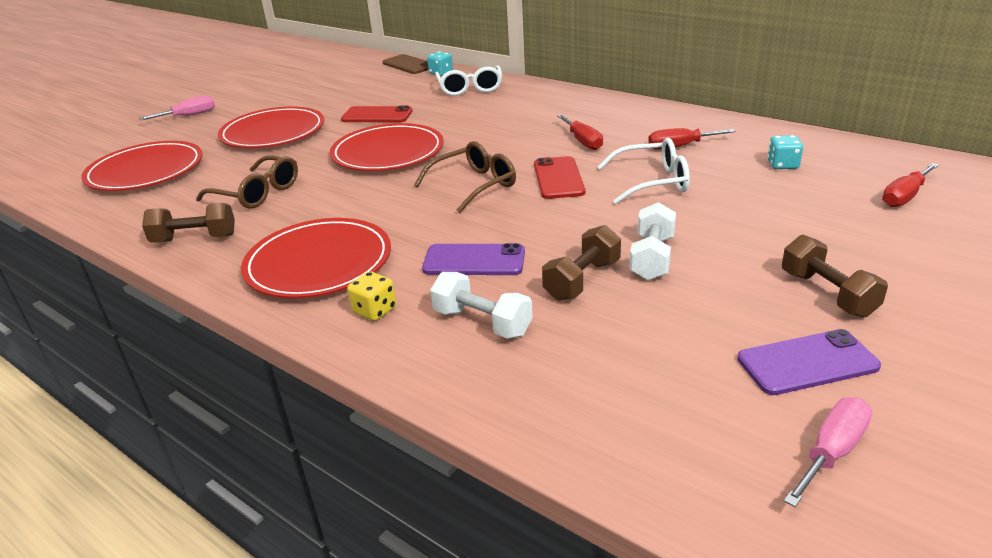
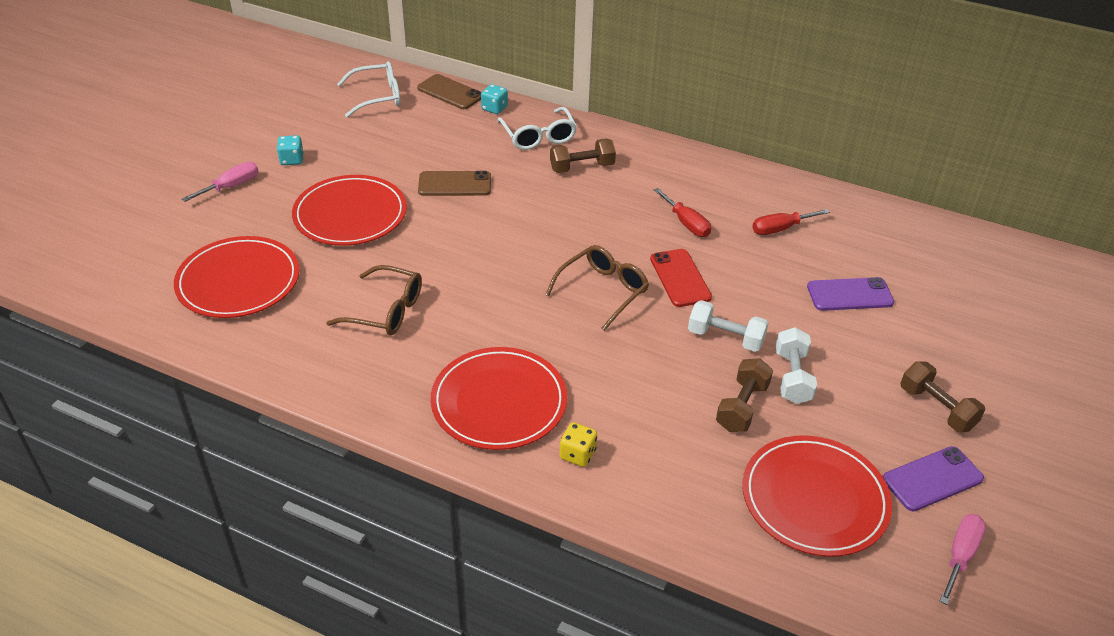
camera: 15 degrees left, 10 degrees up
(195, 239) = (357, 378): brown dumbbell -> brown dumbbell (582, 167)
(377, 115) = (455, 184): red phone -> brown phone
(388, 152) = (494, 245): red plate -> red plate (814, 499)
(474, 260) = (641, 390): purple phone -> purple phone (849, 295)
(482, 322) = (675, 460): white dumbbell -> white dumbbell (725, 338)
(652, 182) = (768, 280): white glasses -> white glasses (378, 97)
(782, 165) = (876, 253): turquoise dice -> turquoise dice (292, 160)
(904, 196) = (982, 291): red screwdriver -> none

